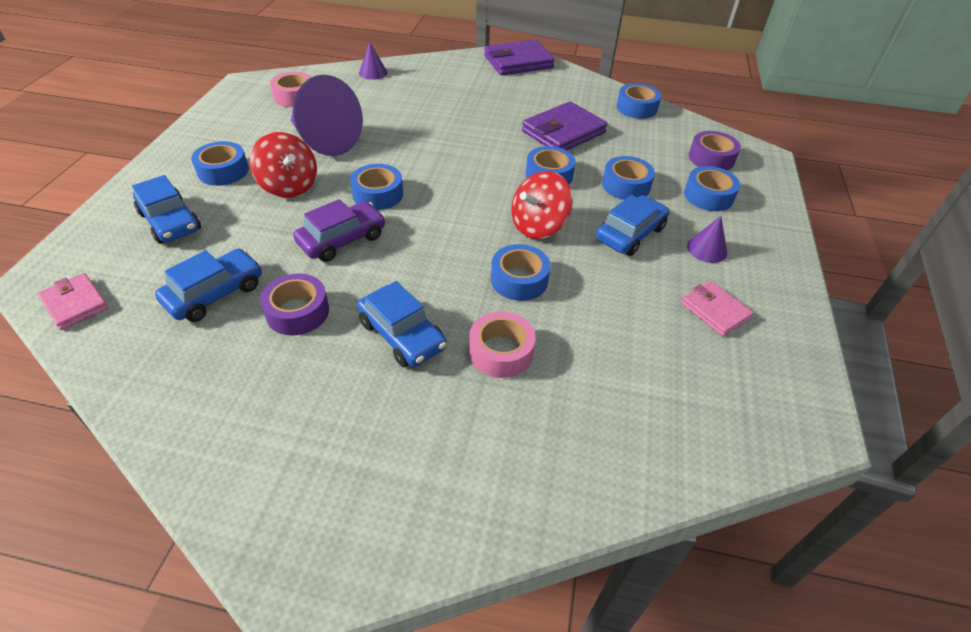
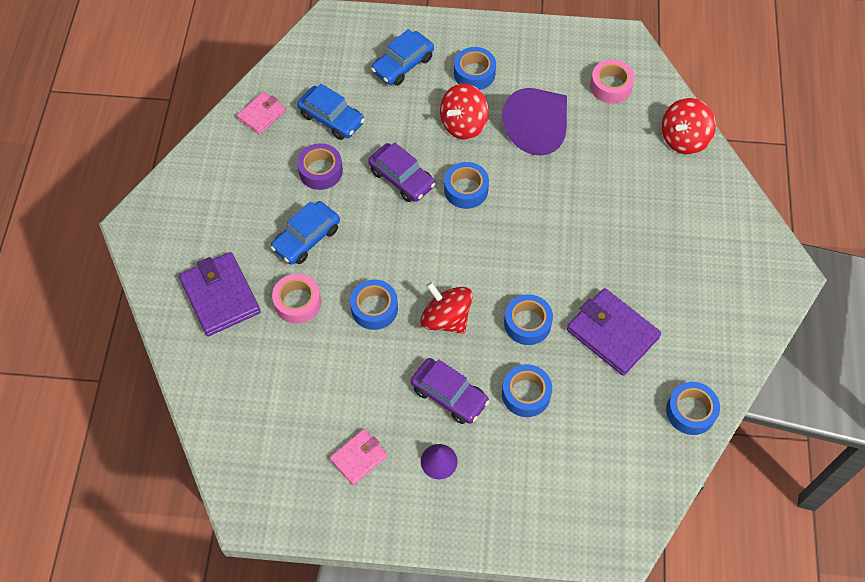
camera: 85 degrees right, 15 degrees up
(75, 304) = (312, 48): pink wallet -> pink wallet (261, 115)
(373, 72) = (683, 139): purple cone -> red spinning top
(518, 62) = (764, 278): purple wallet -> purple wallet (220, 296)
(630, 234) = (449, 395): blue car -> purple car
(708, 196) = (525, 473): blue tape -> none
(711, 158) = (599, 485): purple tape -> none

